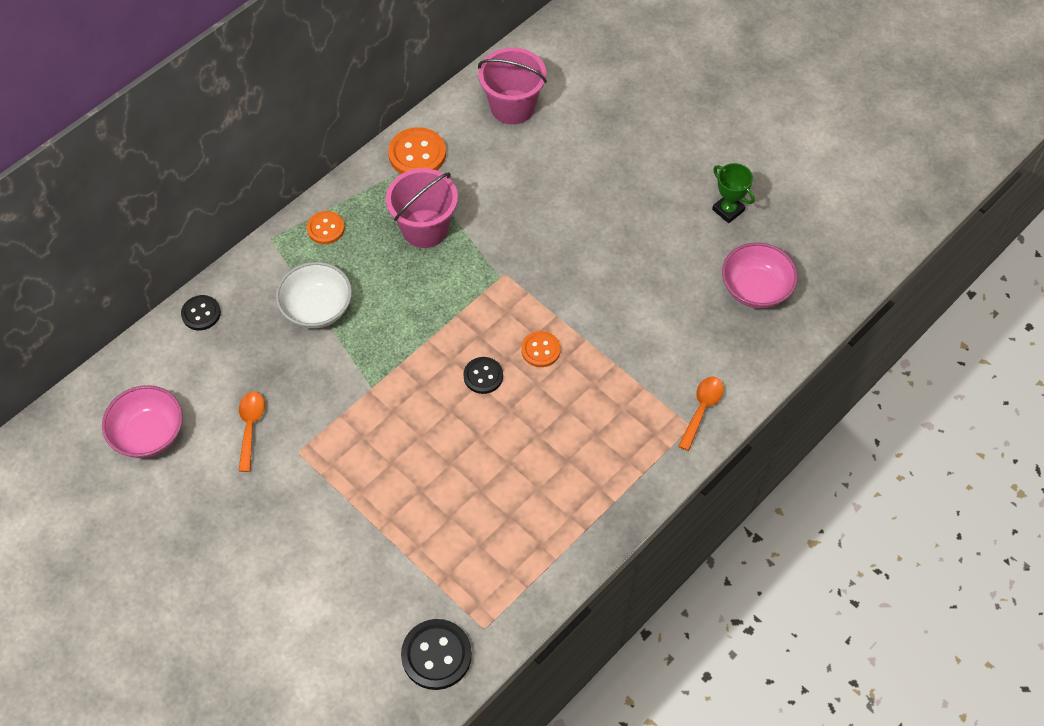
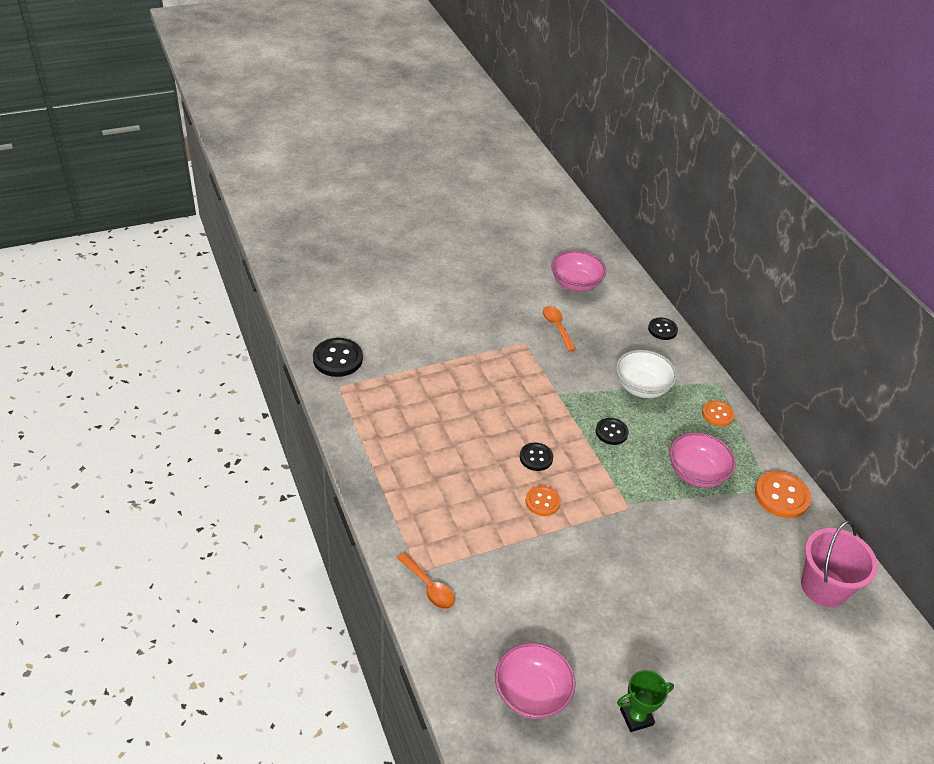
camera: 110 degrees right, 15 degrees down
(250, 427) = (557, 327): orange spoon -> orange spoon turned 135 degrees counterclockwise
(406, 318) = (611, 432): none -> black button
(425, 228) = (696, 473): pink bucket -> pink bowl

